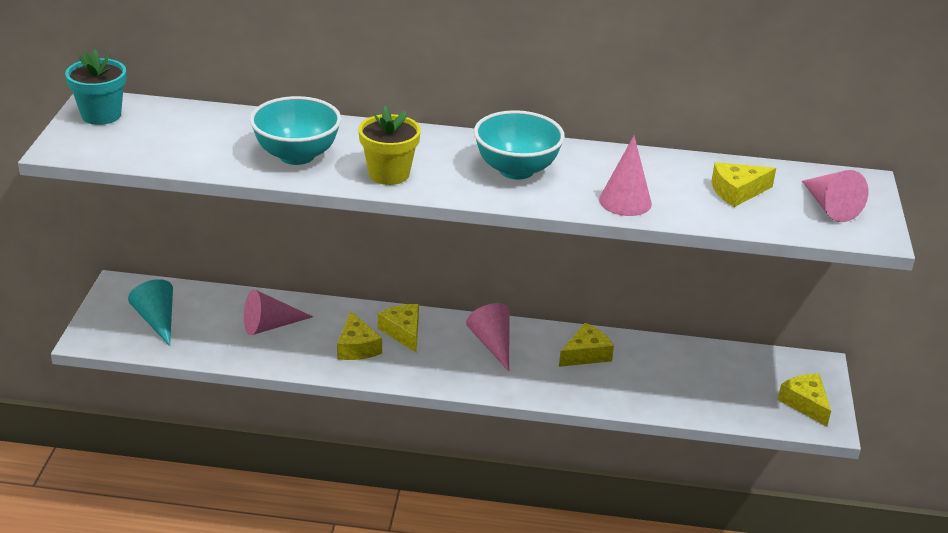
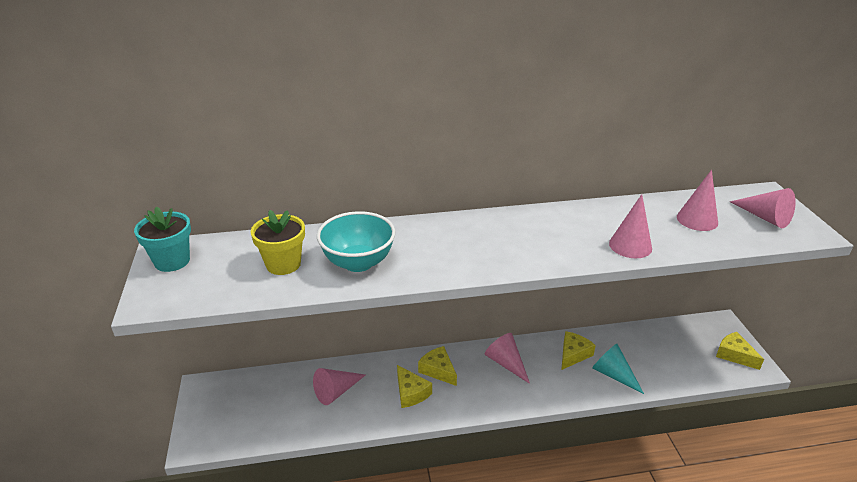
camera: 15 degrees left, 0 degrees up
(157, 320) = (244, 411): turquoise cone -> turquoise cone (613, 374)
(389, 174) = (441, 262): yellow flower pot -> yellow flower pot (283, 264)
(516, 170) = (534, 237): turquoise bowl -> none
(737, 192) = (697, 220): yellow cheese -> pink cone

